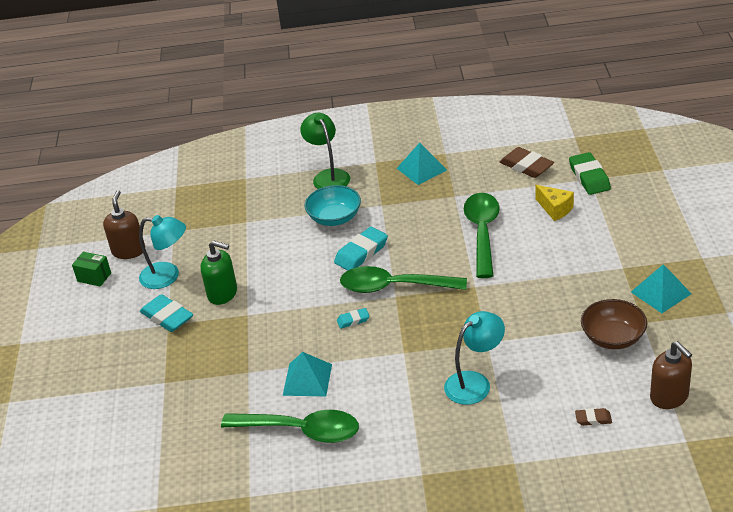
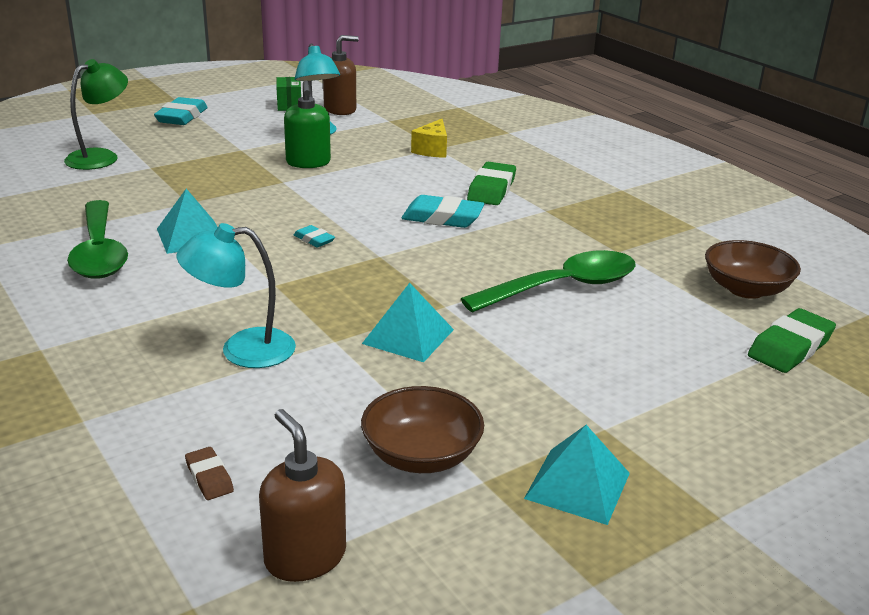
camera: 55 degrees right, 10 degrees down
(167, 317) = (252, 146): turquoise eraser -> turquoise eraser (182, 117)
(328, 176) = (562, 170): green lamp -> green lamp (101, 157)
(334, 218) = (491, 189): turquoise bowl -> green eraser
(393, 287) = (396, 251): green spoon -> none
(421, 169) = (644, 219): turquoise pyramid -> turquoise pyramid (408, 336)
(475, 382) = (242, 349): turquoise lamp -> turquoise lamp turned 150 degrees clockwise
(526, 166) = (746, 289): brown eraser -> brown bowl
(555, 209) = (678, 333): yellow cheese -> yellow cheese (432, 150)
(669, 397) = (305, 557): brown soap dispenser -> brown soap dispenser turned 120 degrees clockwise

